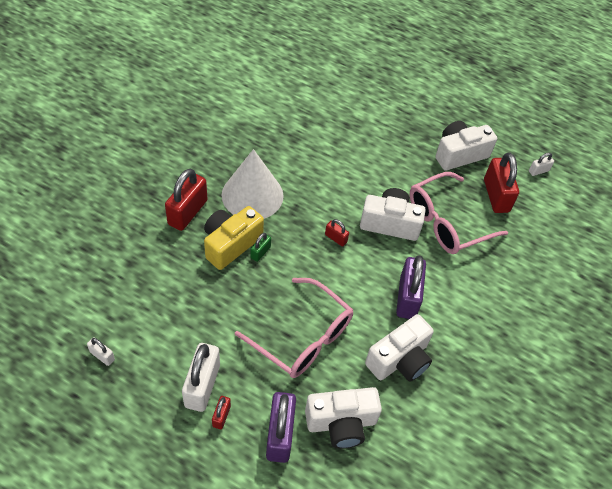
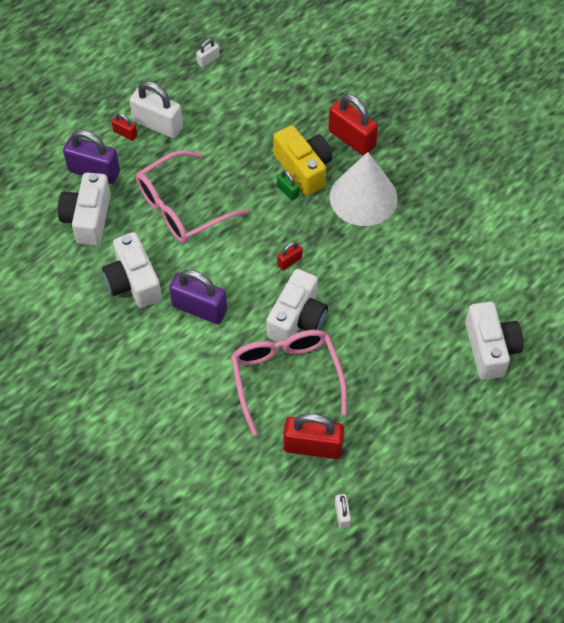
camera: 110 degrees right, 5 degrees up
(459, 154) = (386, 427): white camera -> white camera (490, 349)

